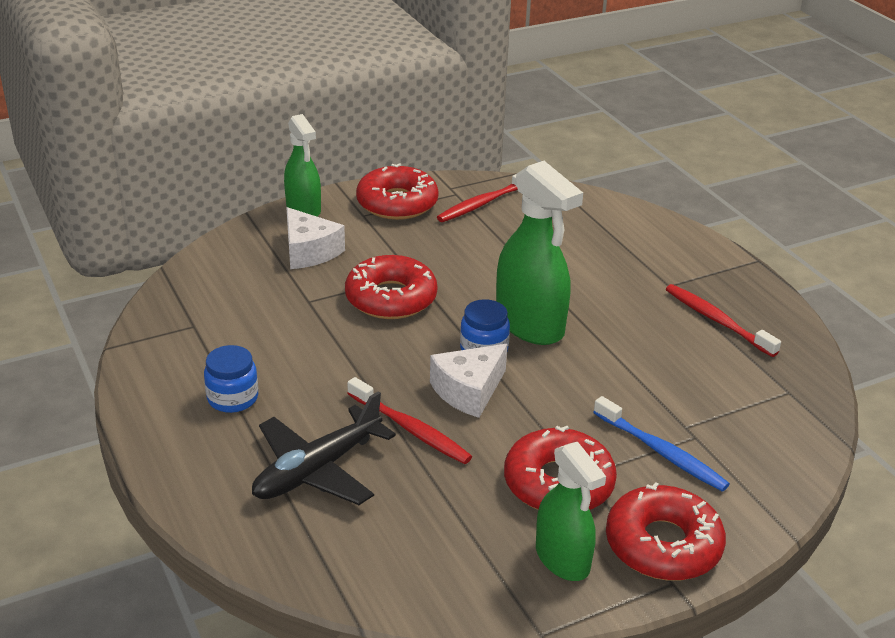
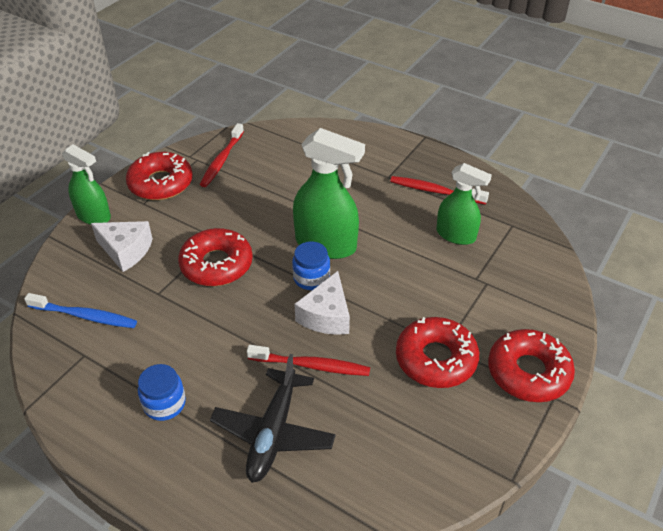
camera: 30 degrees left, 10 degrees up
(562, 559) = (481, 416): green spray bottle -> green spray bottle (456, 235)
(661, 452) = (477, 304): blue toothbrush -> blue toothbrush (85, 316)

